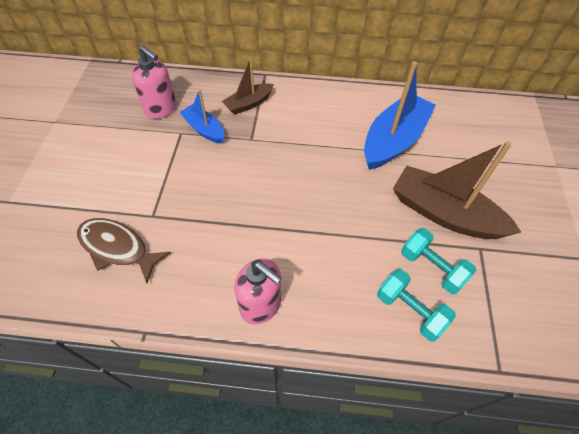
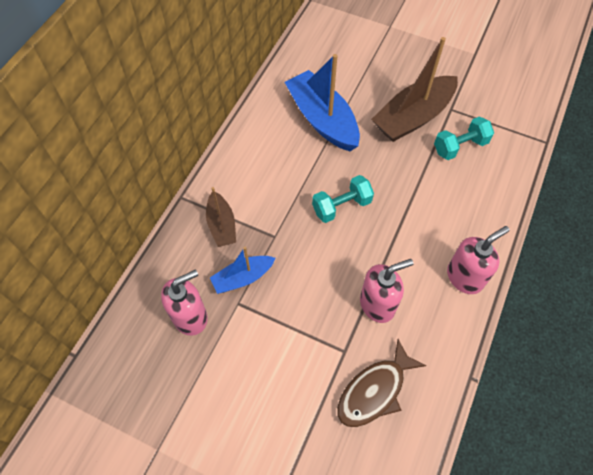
camera: 70 degrees left, 5 degrees up
(206, 231) = (377, 304): none -> pink soap dispenser
(410, 310) = (492, 175): turquoise dumbbell -> turquoise dumbbell (341, 206)

